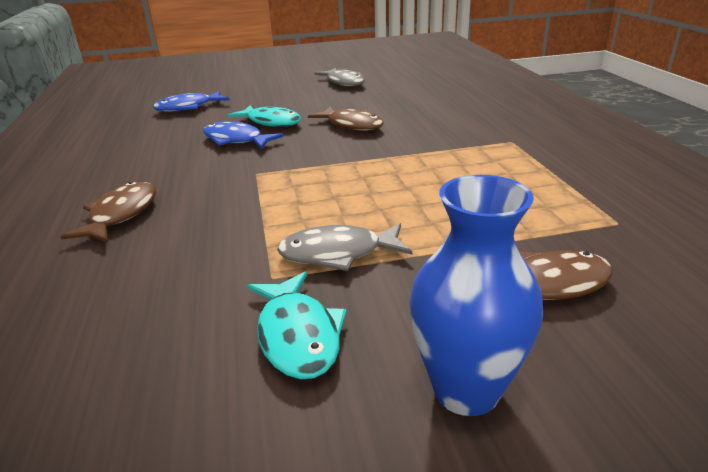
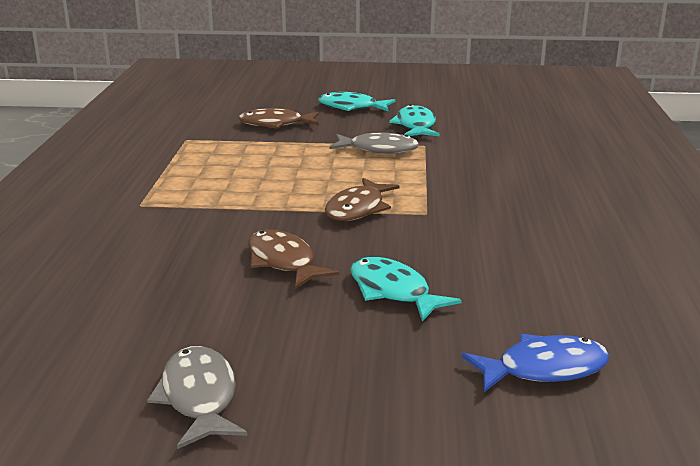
camera: 165 degrees left, 5 degrees down
(121, 215) = (548, 194): brown fish -> brown fish (358, 209)
(236, 140) = (447, 263): blue fish -> none
(466, 390) = (351, 107): blue vase -> turquoise fish

